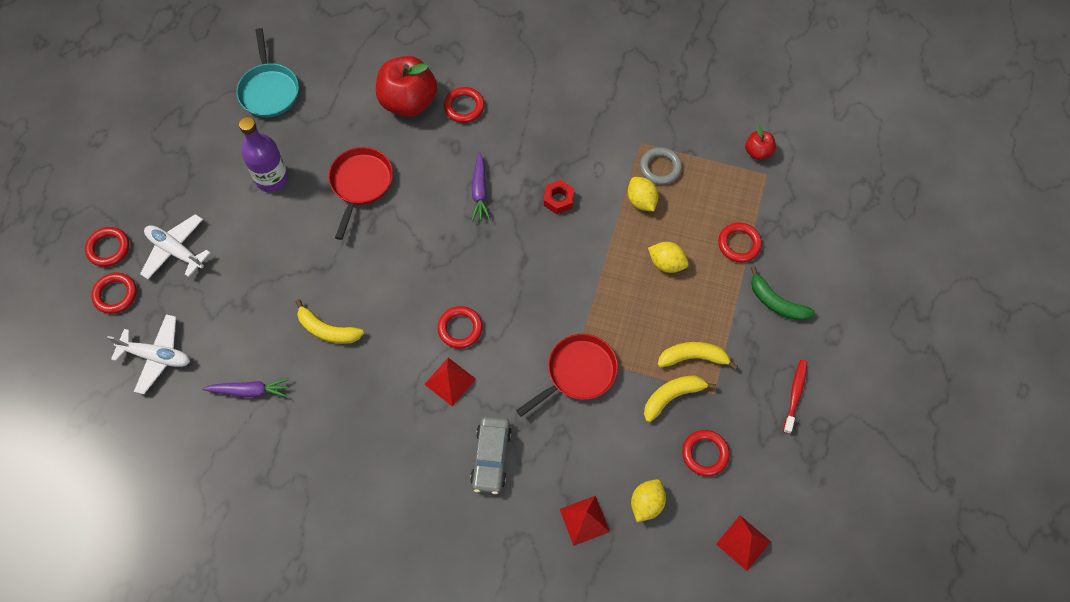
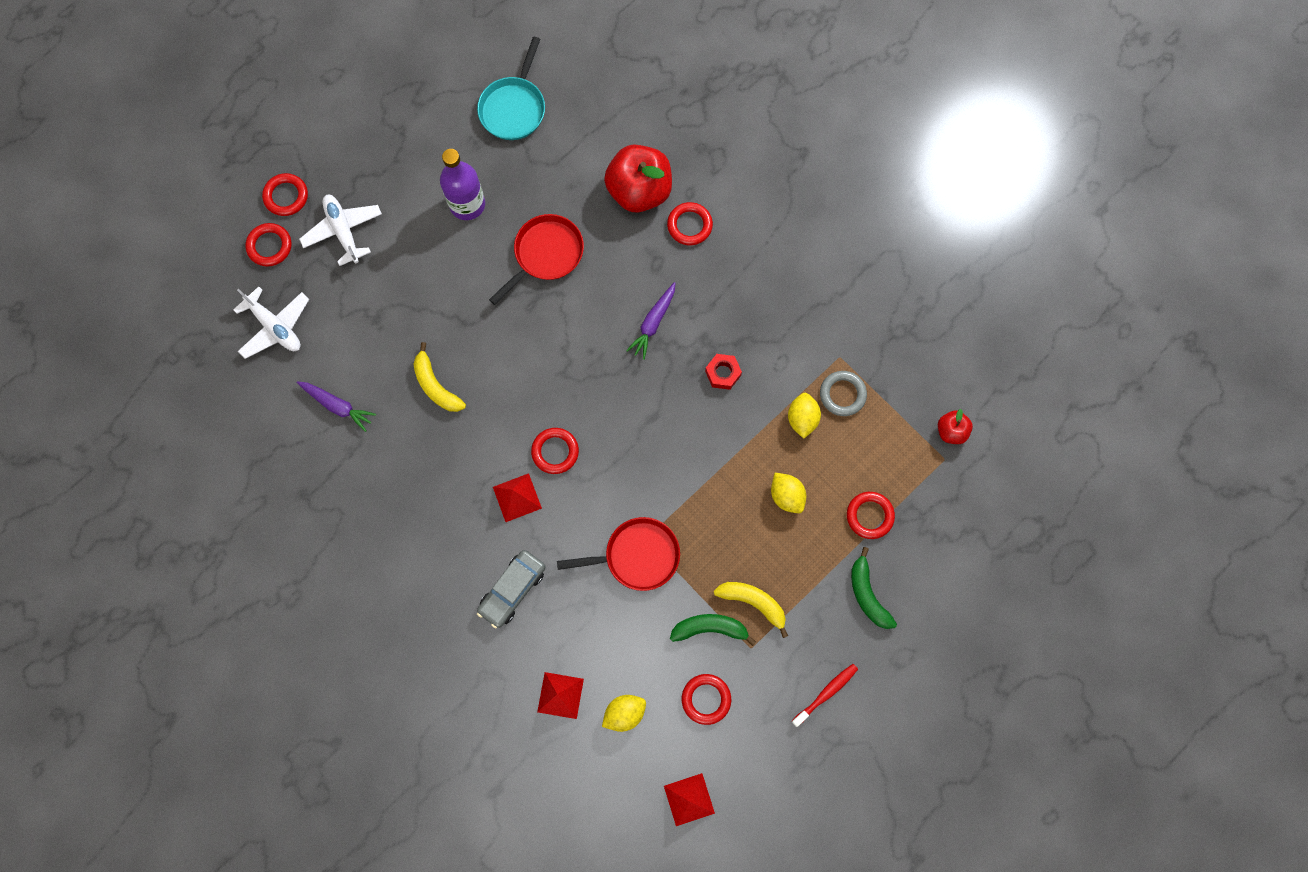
camera: 30 degrees right, 10 degrees up
(672, 397) = (710, 628): yellow banana -> green banana

